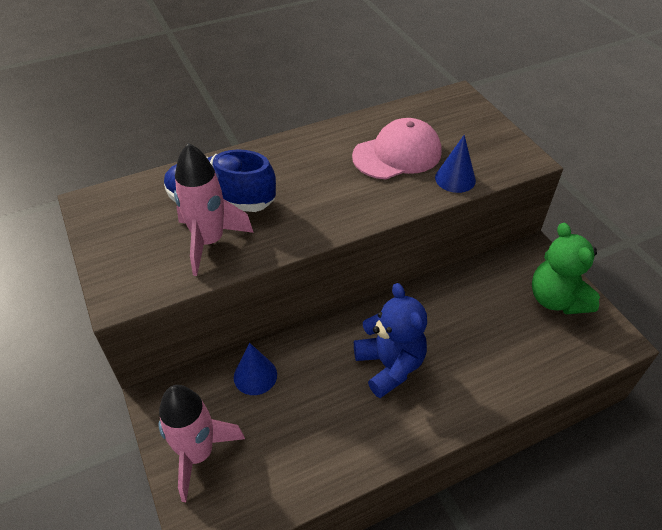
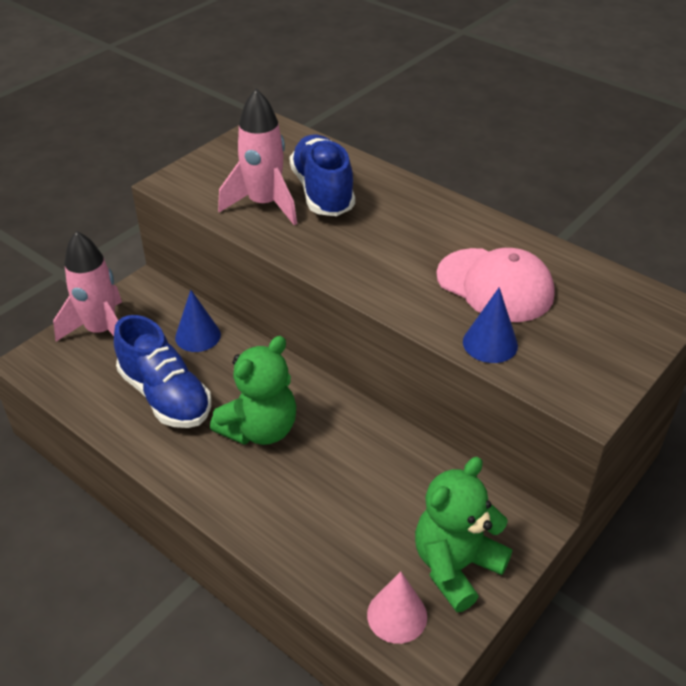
camera: 65 degrees right, 5 degrees down
(317, 423) = (165, 396): none -> blue shoe
(389, 365) = (260, 429): blue teddy bear -> green teddy bear
(586, 344) = (397, 615): none -> pink cone

